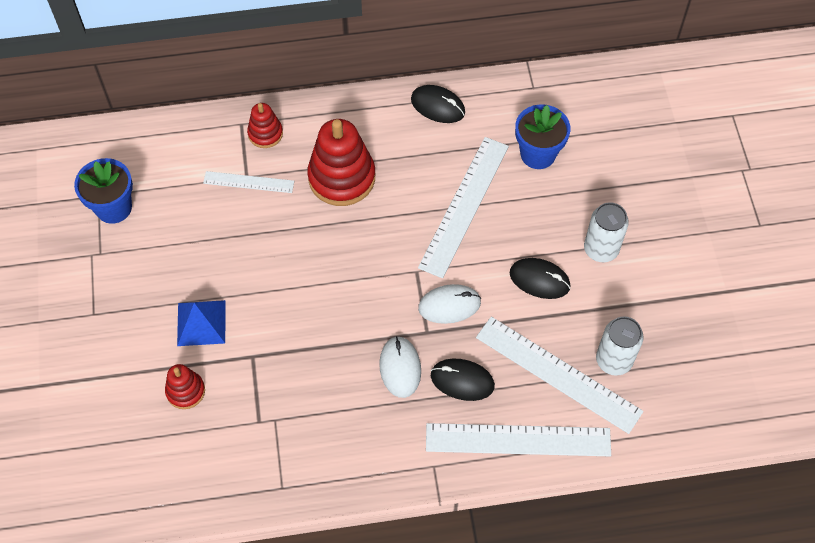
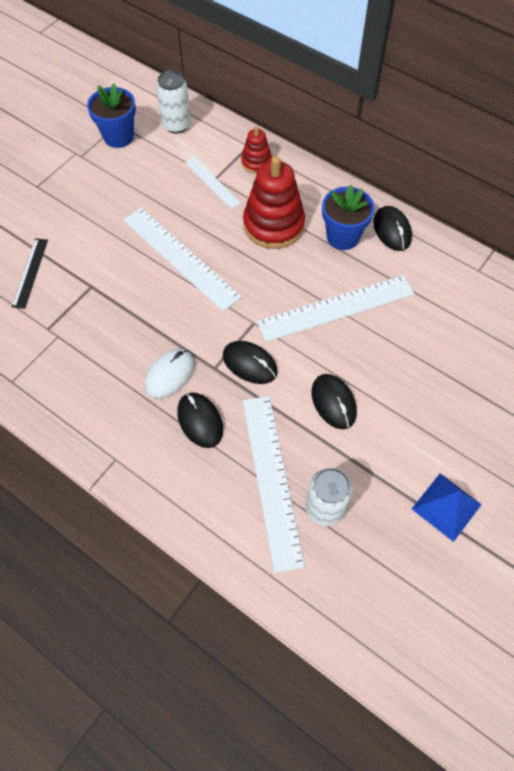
camera: 45 degrees right, 0 degrees up
(185, 391) = (30, 272): red stacking toy -> black ruler
(201, 323) = (86, 241): blue pyramid -> blue pyramid (446, 506)
(449, 305) = (250, 364): white mouse -> black mouse
(518, 440) = (190, 497): white ruler -> white ruler (180, 258)
(538, 154) = (431, 317): blue flower pot -> blue flower pot (343, 237)
(601, 249) = (405, 421): white can -> white can (176, 125)

